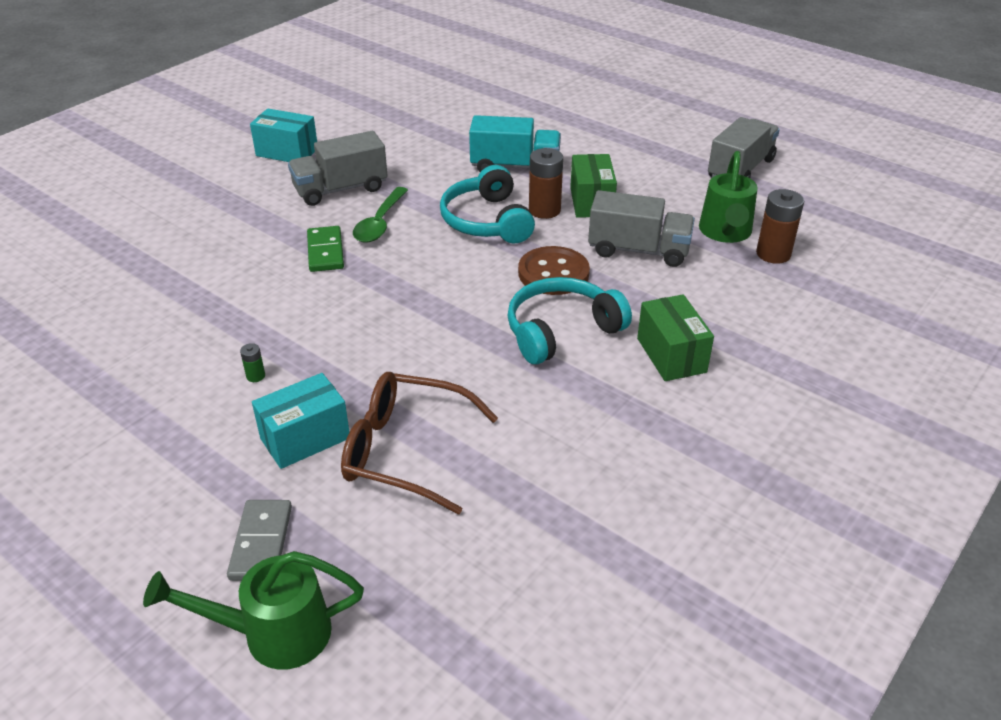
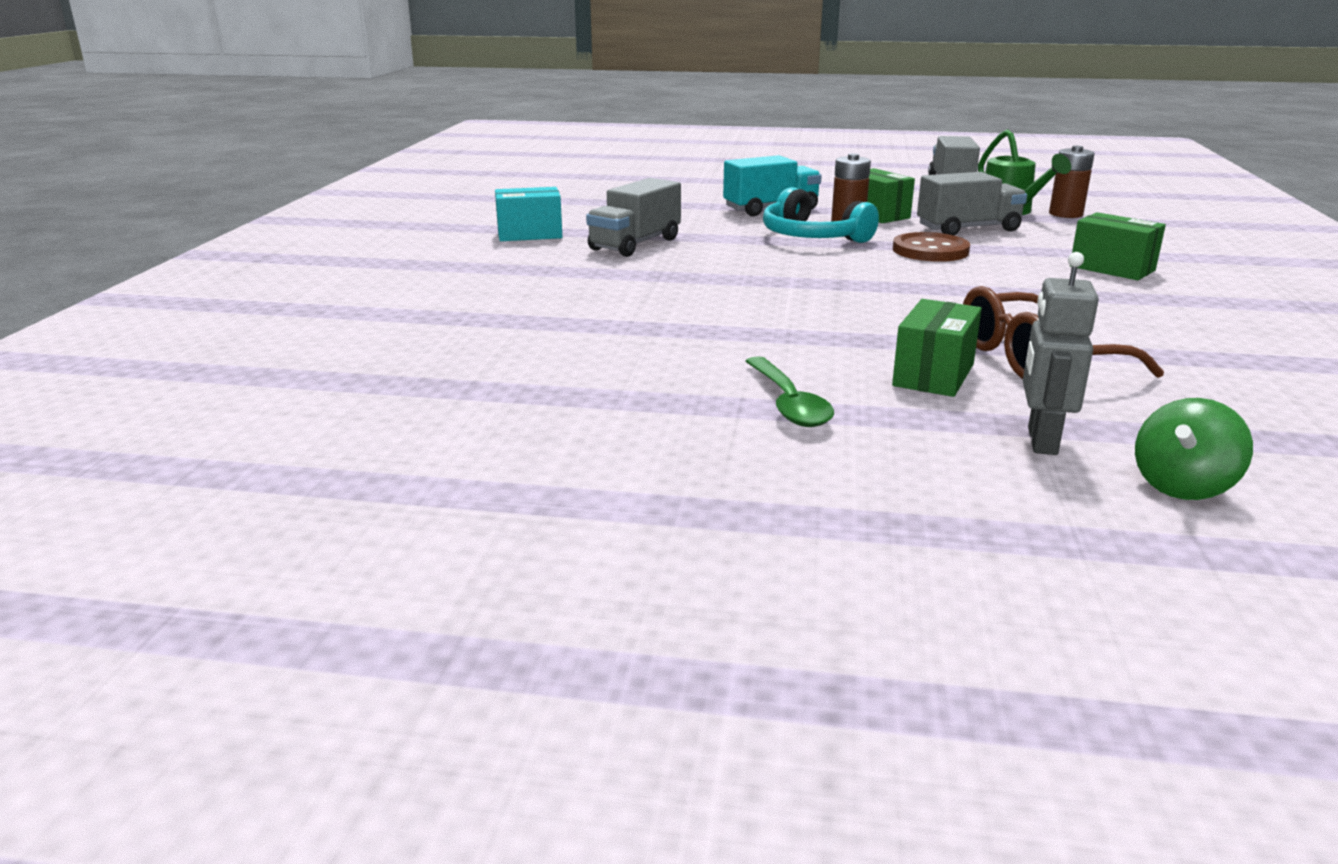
camera: 30 degrees left, 15 degrees down
(255, 376) = (800, 354): green battery -> none
(261, 542) = (1041, 441): grey domino -> grey robot
(274, 633) = (1182, 486): green watering can -> green spinning top
(305, 438) = (933, 375): turquoise box -> green box
(325, 251) = (701, 277): green domino -> none
(380, 223) = (717, 254): green spoon -> green spoon (788, 403)
(561, 331) = (1005, 275): turquoise headphones -> none

